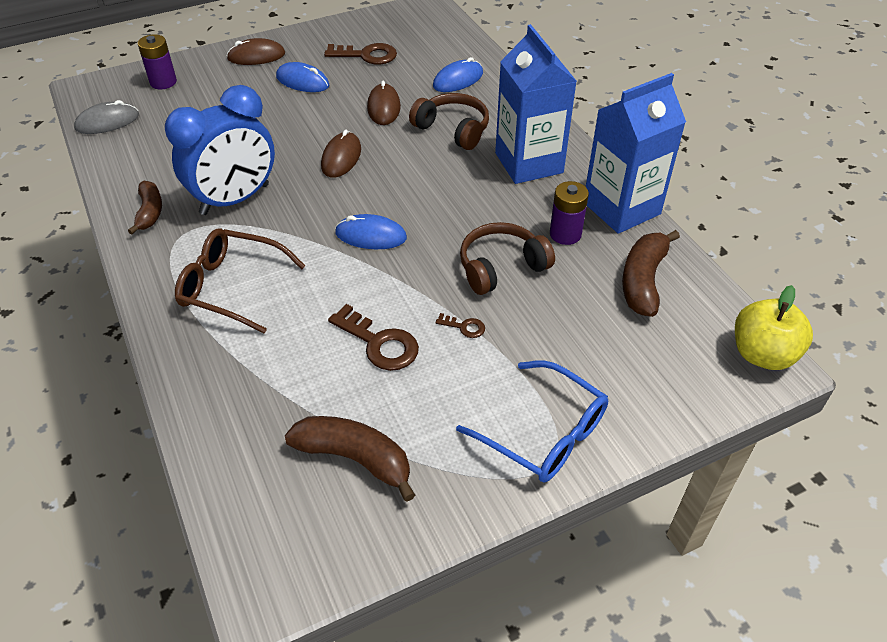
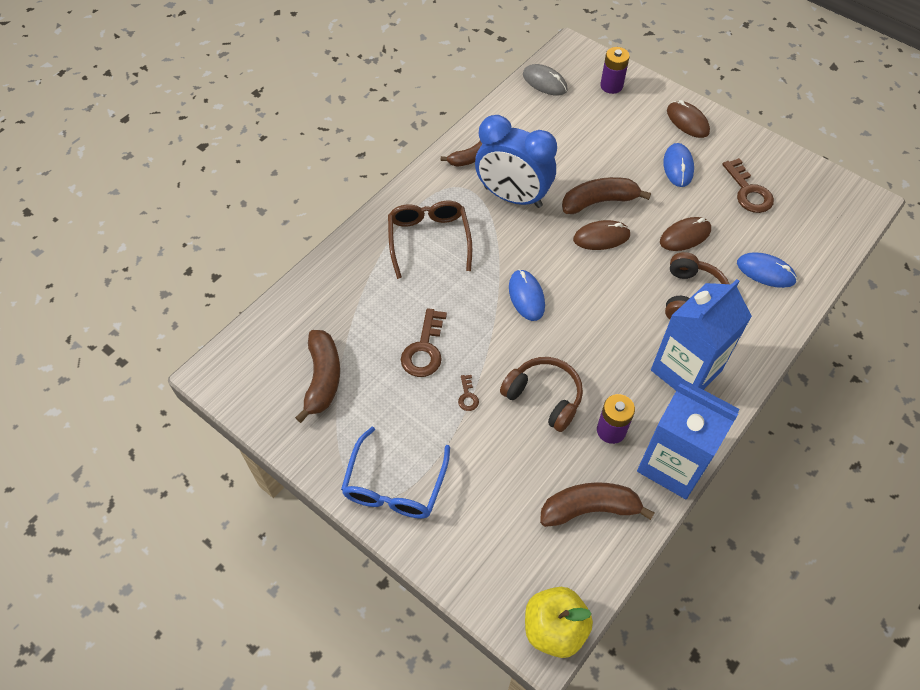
camera: 65 degrees right, 10 degrees up
(297, 143) = (599, 201): none -> brown banana

